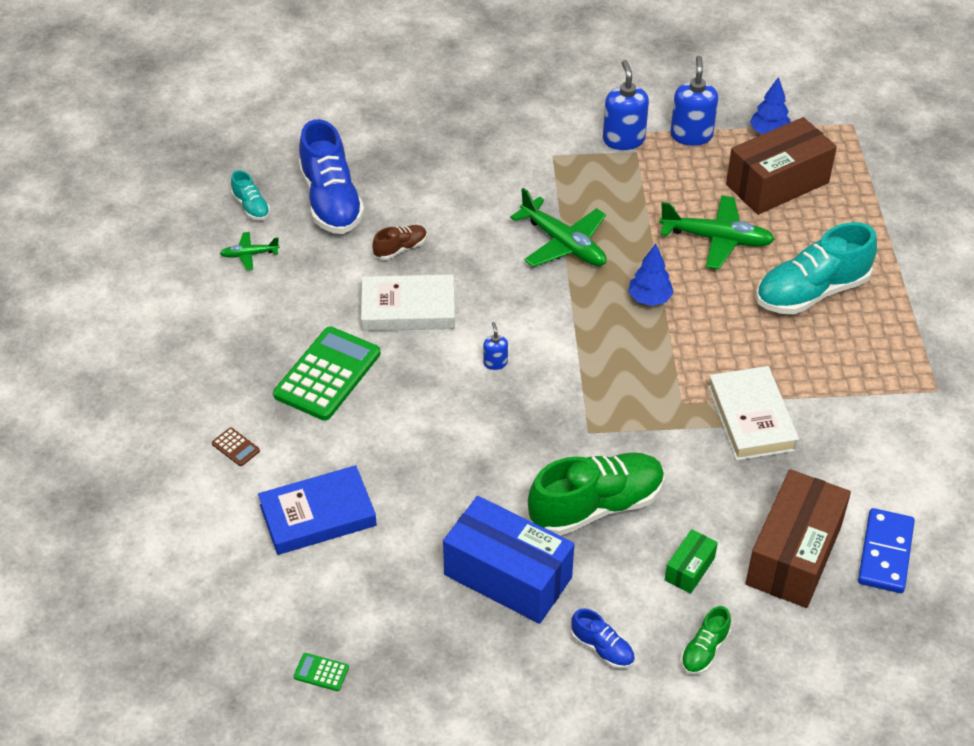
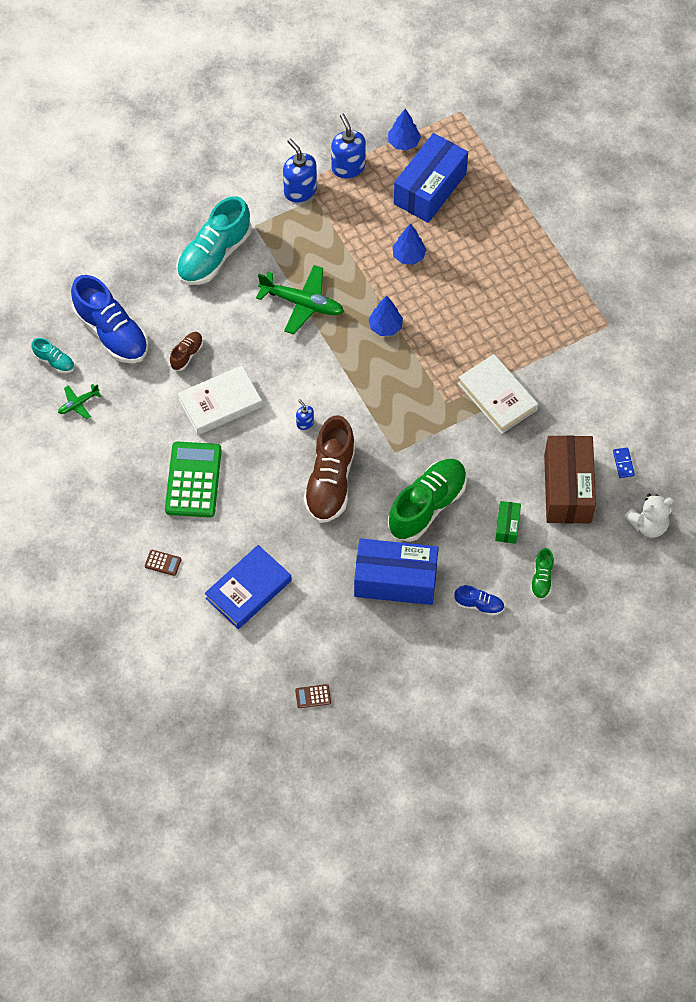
camera: 25 degrees left, 15 degrees up
(321, 672) = (313, 696): green calculator -> brown calculator
(489, 435) = (330, 481): none -> brown shoe
(716, 239) = (408, 256): green plane -> blue tree
(777, 184) = (430, 189): brown box -> blue box
(811, 292) = (494, 277): turquoise shoe -> turquoise shoe (214, 255)
(885, 553) = (623, 463): blue domino -> blue domino, size x0.50
(887, 641) = (648, 525): none -> white teddy bear

